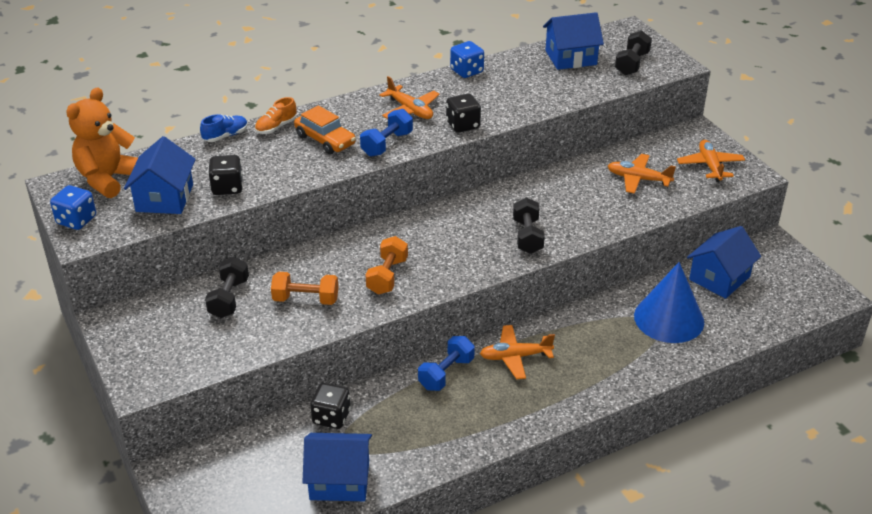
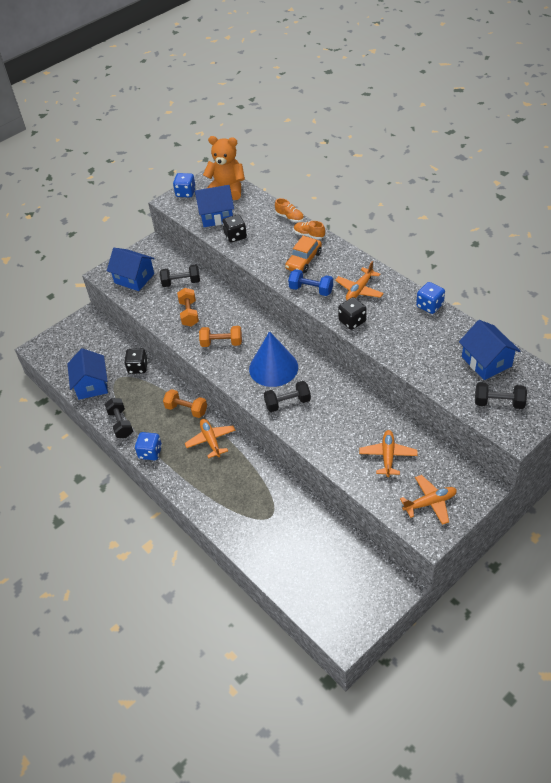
camera: 80 degrees right, 10 degrees up
(225, 136) = (290, 217): blue shoe -> orange shoe
(442, 452) = (121, 424): none -> black dumbbell
(446, 373) = (186, 409): blue dumbbell -> orange dumbbell
(513, 424) = (150, 452): none -> blue dice
(669, 318) = (276, 522): blue cone -> blue cone (273, 368)
(719, 278) = (337, 550): blue house -> blue house (134, 278)

